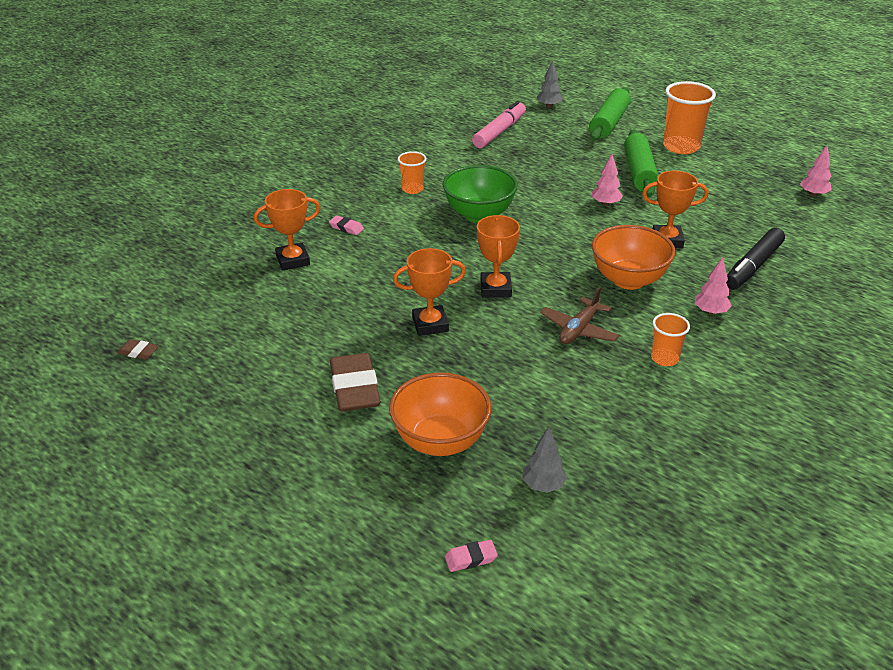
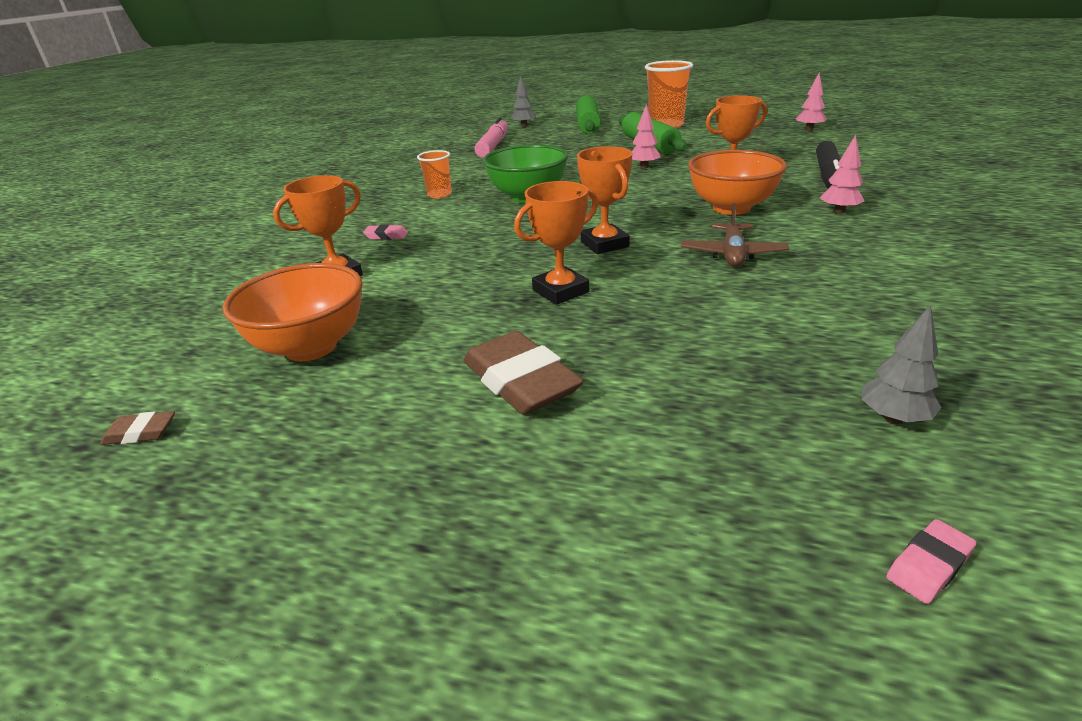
camera: 20 degrees left, 5 degrees down
(440, 441) = (699, 408): orange bowl -> orange bowl (311, 347)
(664, 358) = (849, 254): orange cup -> none

